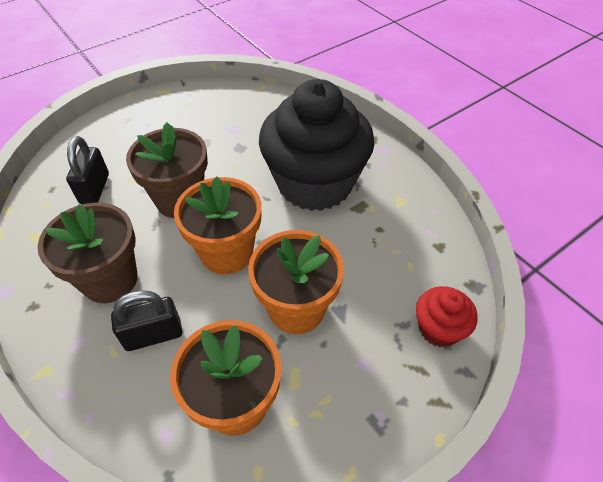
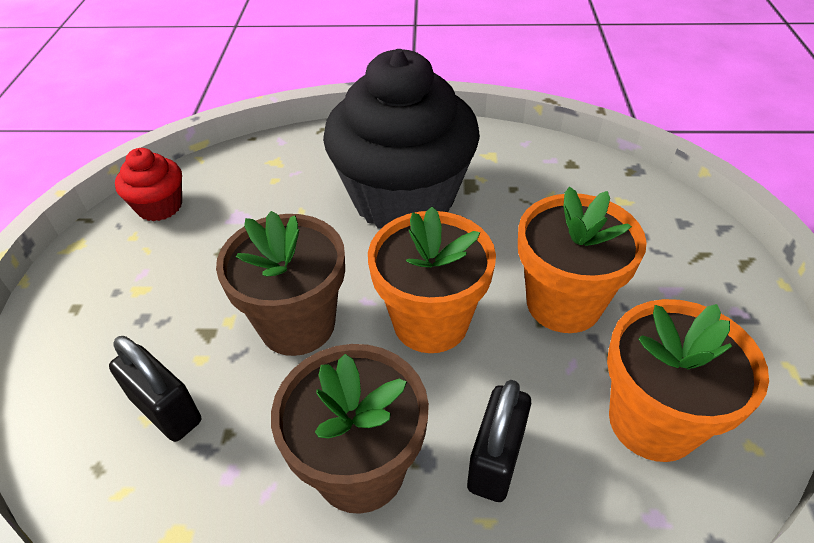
camera: 50 degrees left, 5 degrees down
(439, 329) = (665, 217): red cupcake -> red cupcake (160, 206)

